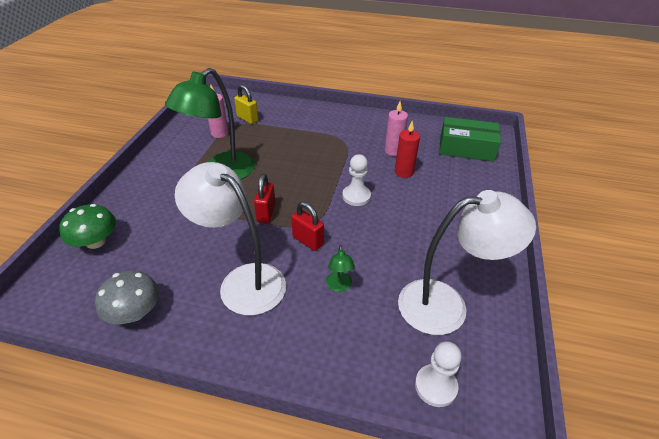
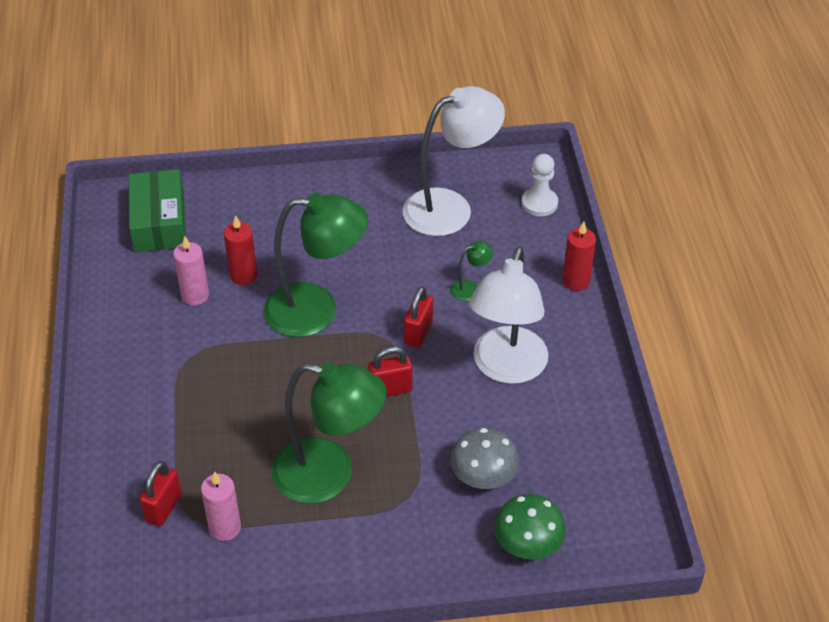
camera: 110 degrees left, 5 degrees up
(135, 312) = (595, 440): grey mushroom -> grey mushroom (483, 476)
(247, 119) = (164, 508): yellow padlock -> red padlock
(310, 374) = (576, 281): none -> red candle
(356, 196) = (316, 310): white pawn -> green lamp
(446, 305) = (450, 207): white lamp -> white lamp turned 90 degrees clockwise

